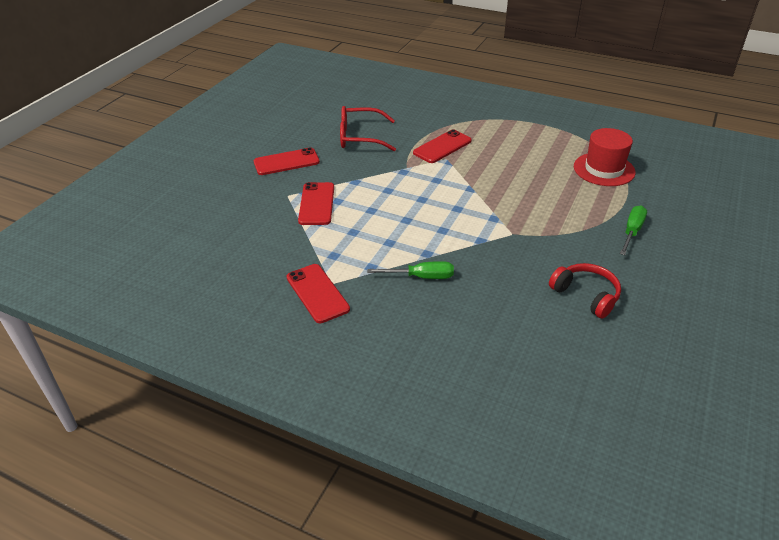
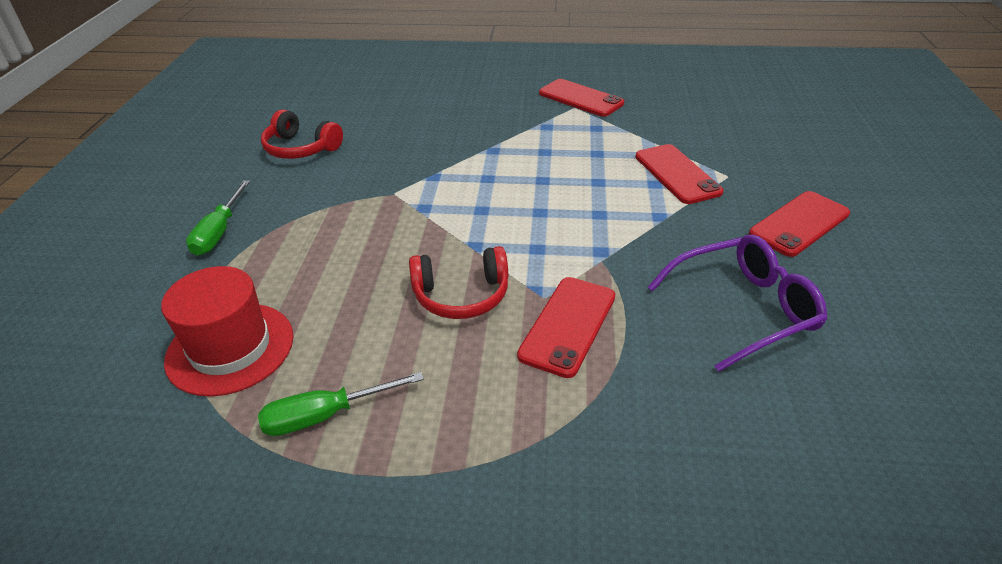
camera: 160 degrees right, 0 degrees up
(360, 137) = (743, 309): red glasses -> purple glasses
(421, 277) = (486, 129): green screwdriver -> green screwdriver (325, 415)
(487, 167) = (461, 295): none -> red headphones

